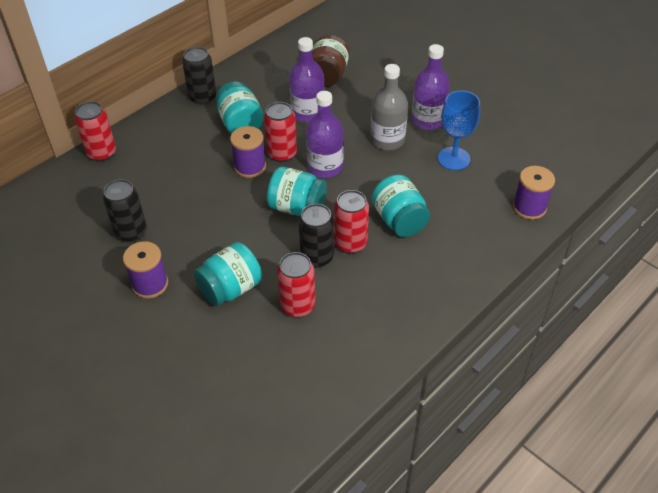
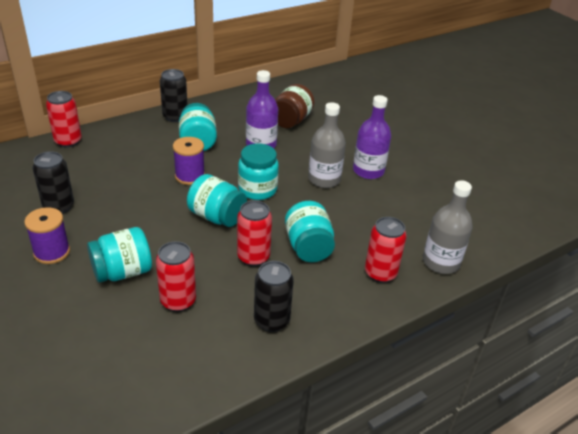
camera: 10 degrees right, 10 degrees down
(282, 154) = (223, 171): red can -> red can (380, 273)
(317, 257) = (216, 262): black can -> black can (271, 320)
(325, 167) = (257, 189): purple bottle -> turquoise jar
(454, 158) = (381, 206): blue goblet -> none
(529, 207) = (441, 262): purple spool -> grey bottle

